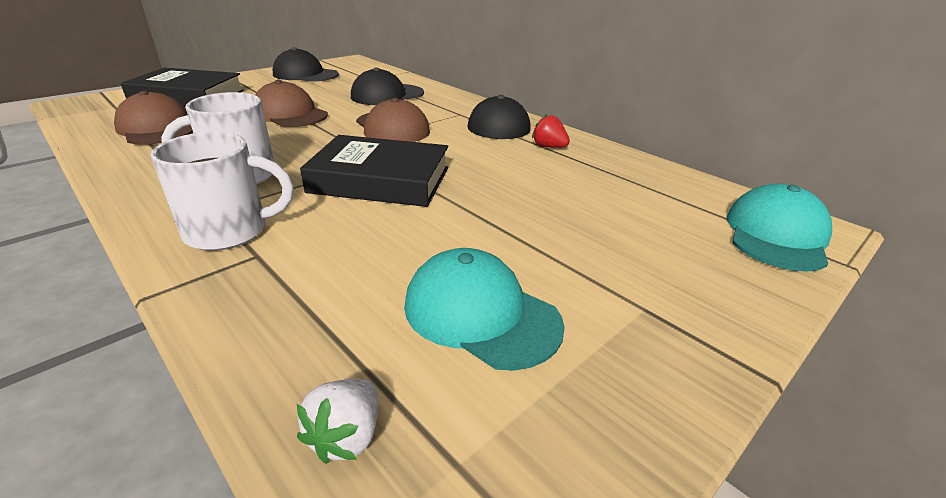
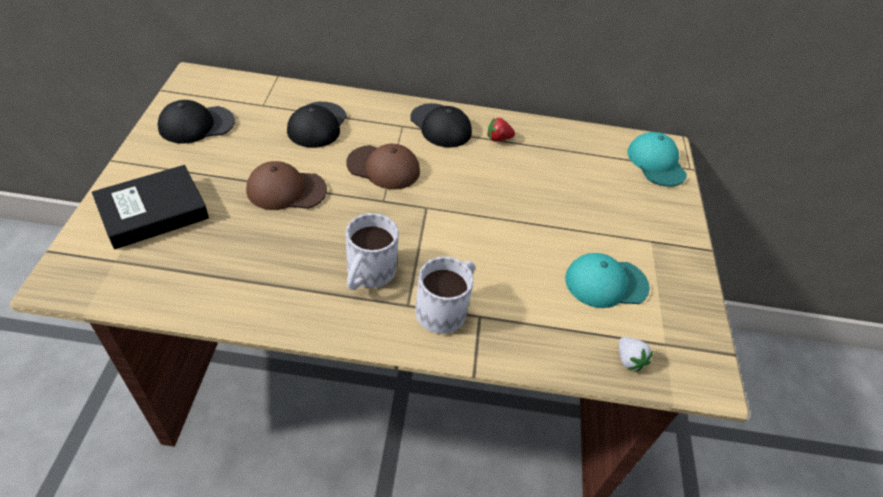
camera: 45 degrees left, 15 degrees up
(157, 128) = (217, 264): brown cap -> none
(380, 180) = (453, 225): black book -> none

